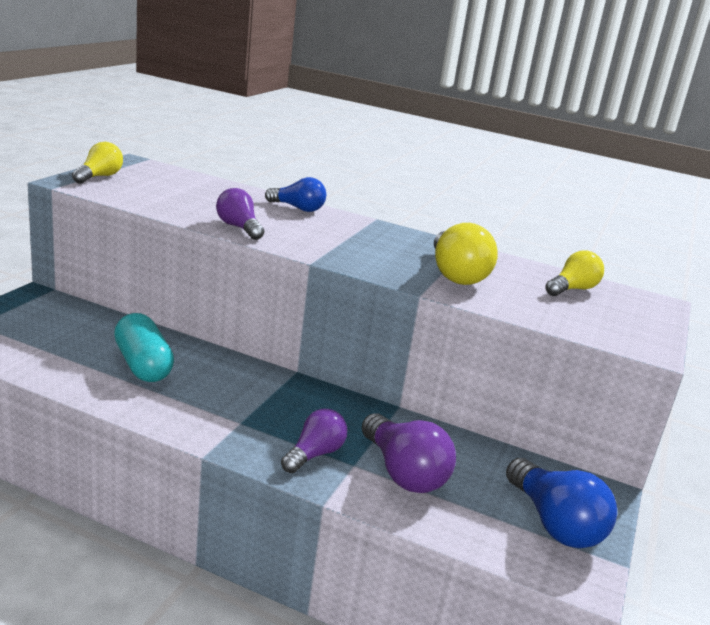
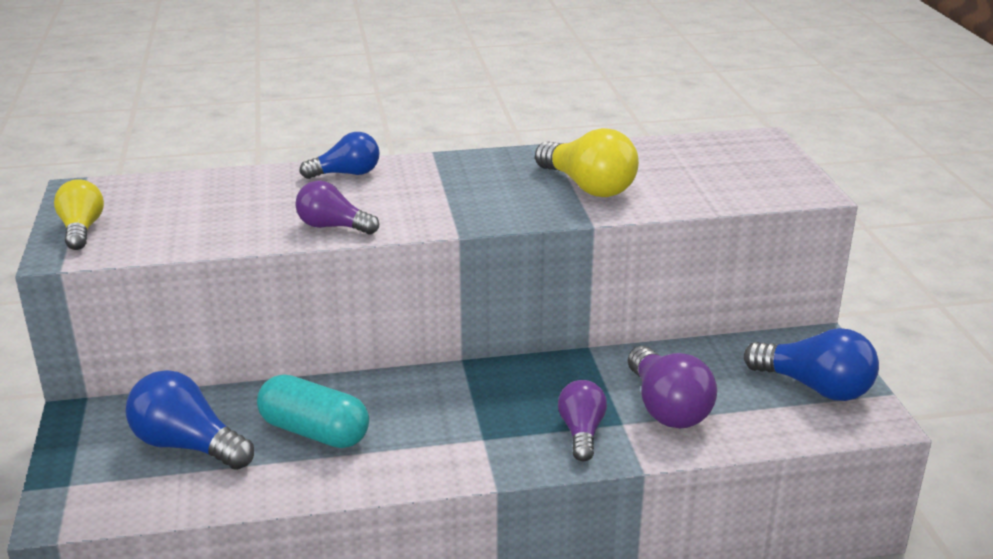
camera: 30 degrees left, 5 degrees up
(64, 336) = (187, 445): none -> blue light bulb
(403, 473) = (667, 408): purple light bulb -> purple light bulb turned 45 degrees clockwise
(572, 289) = (690, 157): yellow light bulb -> none

